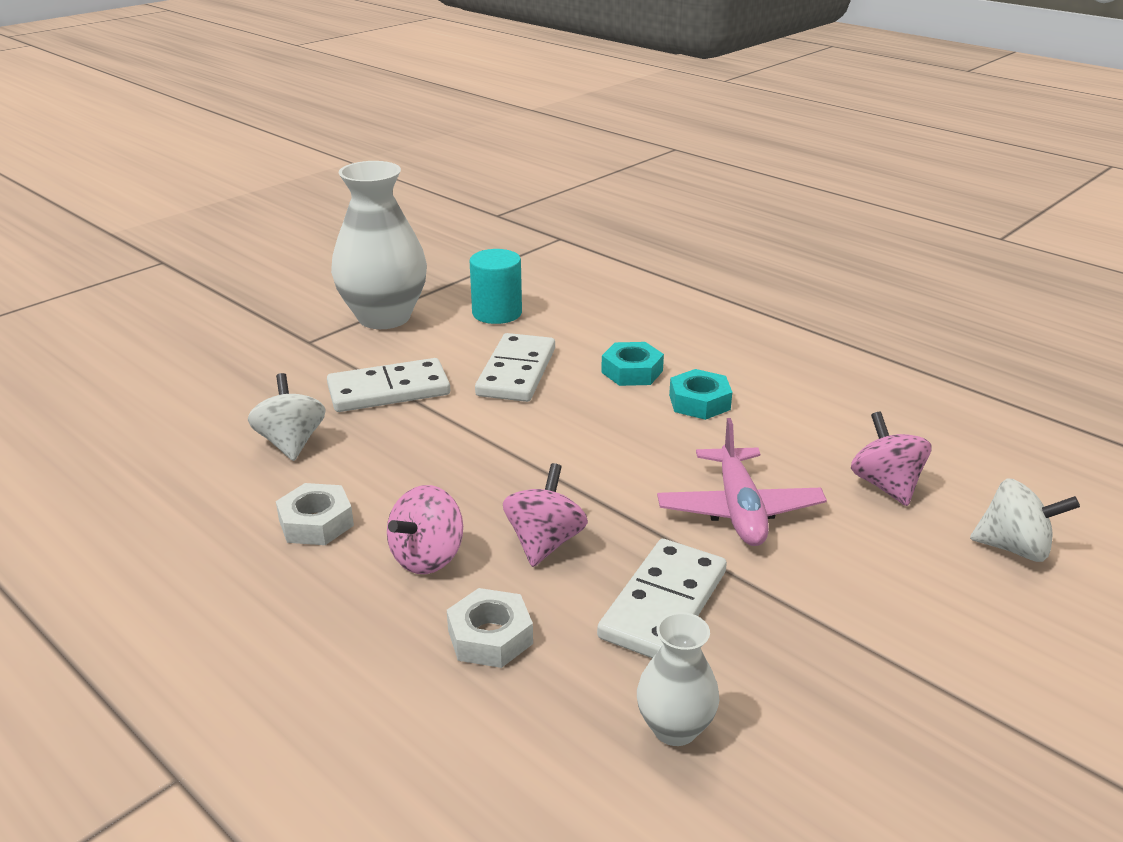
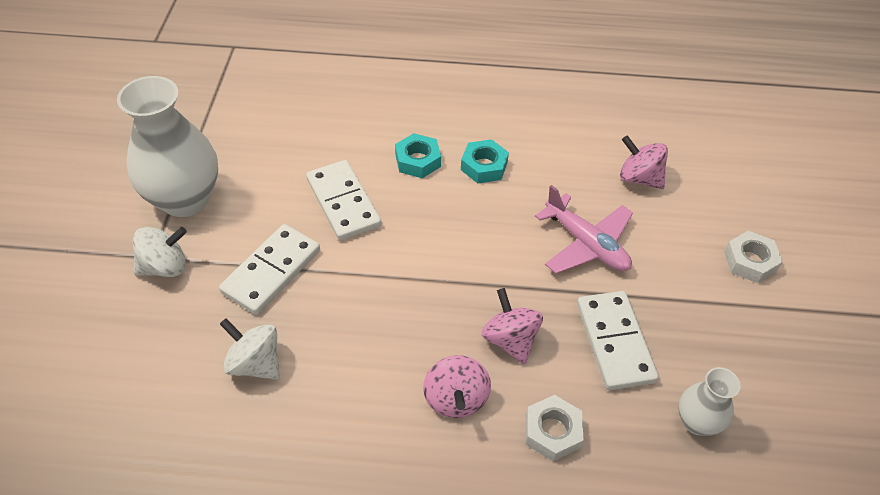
camera: 40 degrees left, 20 degrees up
(316, 523) = (355, 420): white nut -> white nut (750, 261)
(497, 313) = (268, 150): turquoise cylinder -> none
(1014, 548) = (731, 189): white spinning top -> white spinning top (165, 267)

